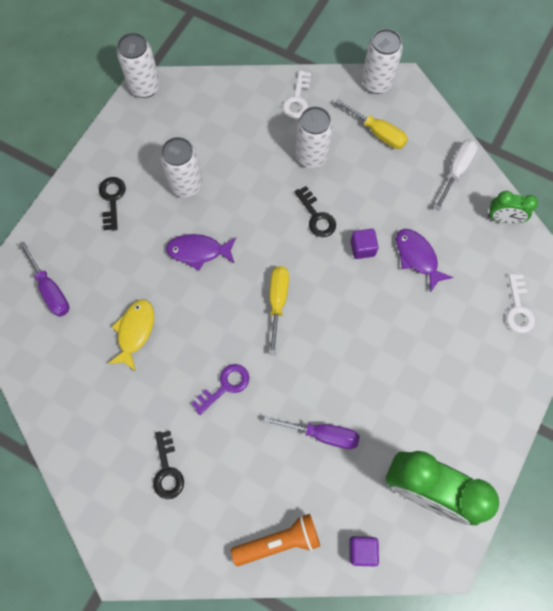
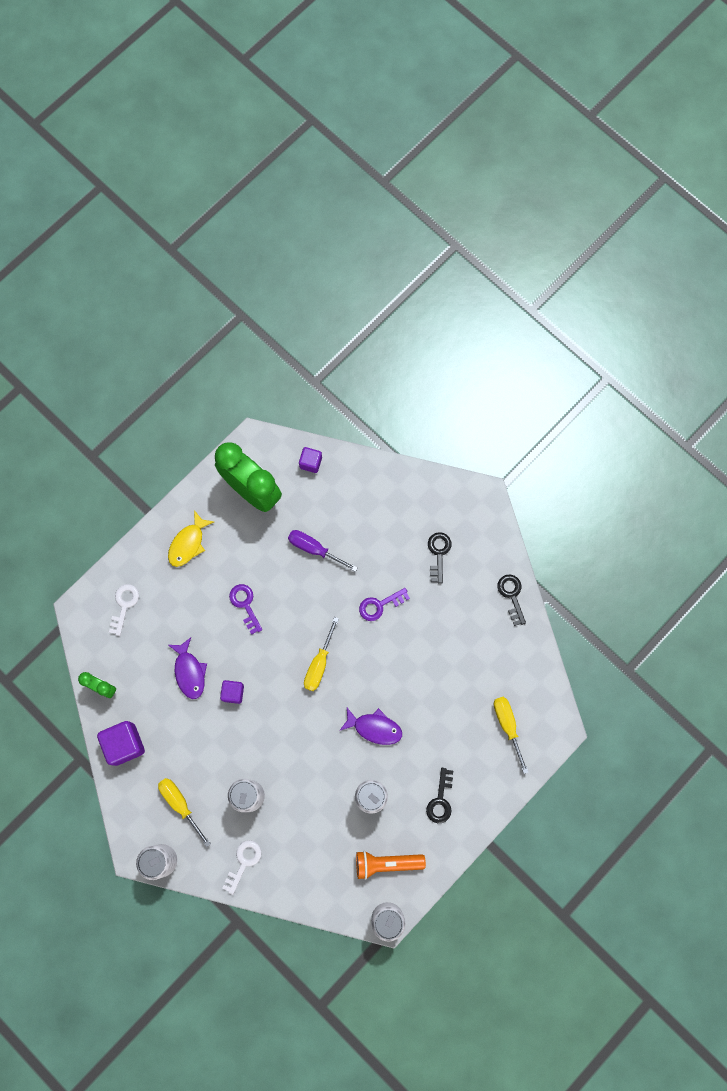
camera: 165 degrees left, 5 degrees up
(50, 289) = (507, 726): purple screwdriver -> yellow screwdriver
(135, 331) = (443, 669): yellow fish -> yellow fish (188, 543)
(279, 541) = (368, 483): orange flashlight -> orange flashlight (386, 863)
(316, 216) = (263, 733): black key -> black key (511, 595)
(382, 345) = (245, 605): none -> purple key
(456, 171) = (124, 744): white screwdriver -> purple cube

